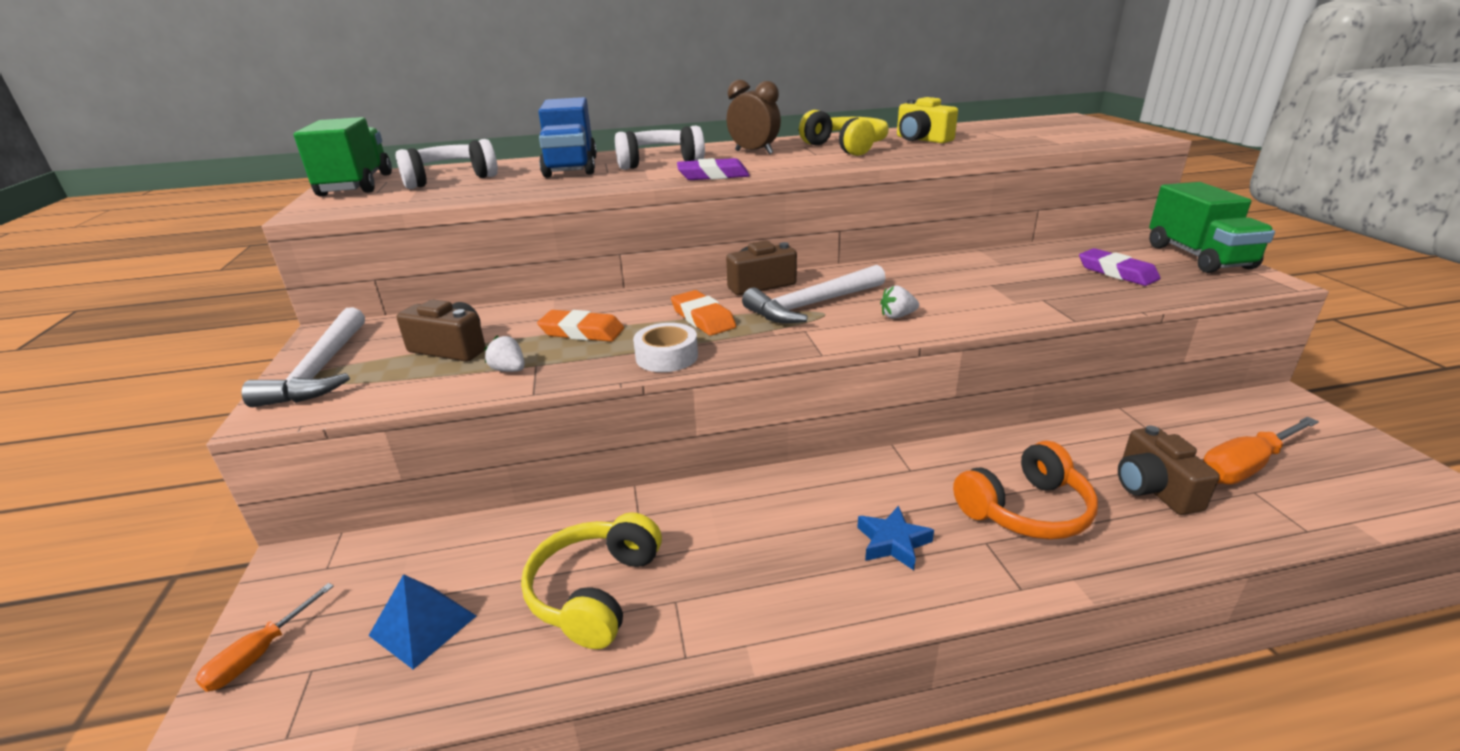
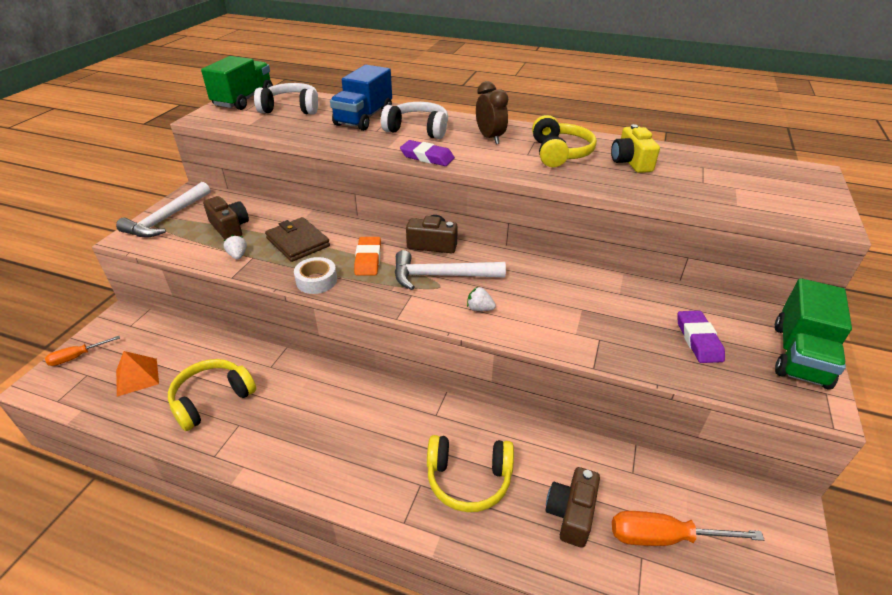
camera: 30 degrees right, 10 degrees up
(423, 625) = (137, 377): blue pyramid -> orange pyramid
(582, 332) = (298, 242): orange eraser -> brown wallet
(892, 542) = (370, 454): blue star -> none
(1025, 510) = (468, 479): orange headphones -> yellow headphones

